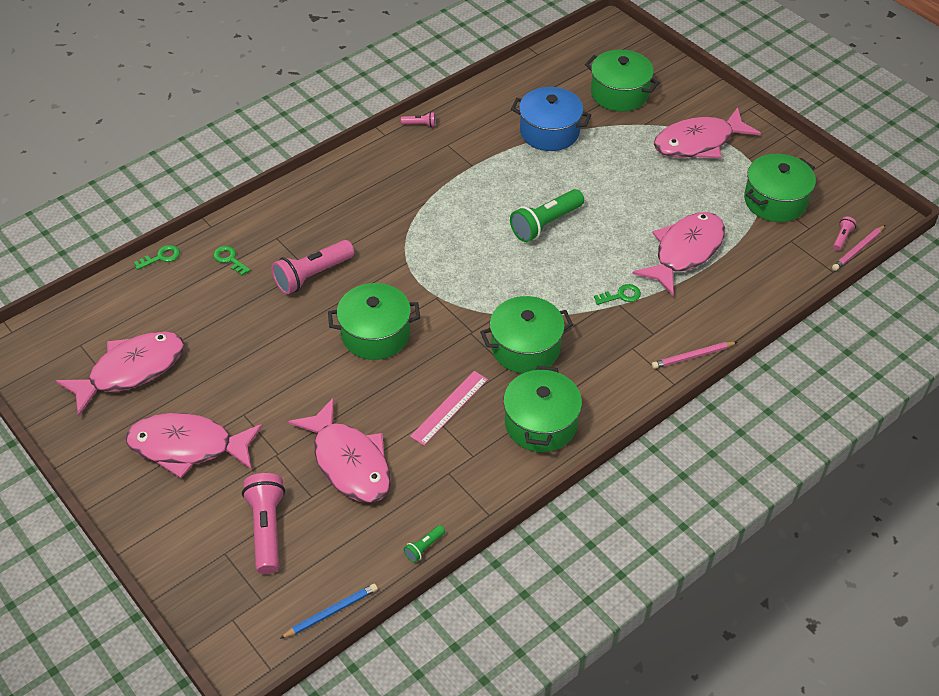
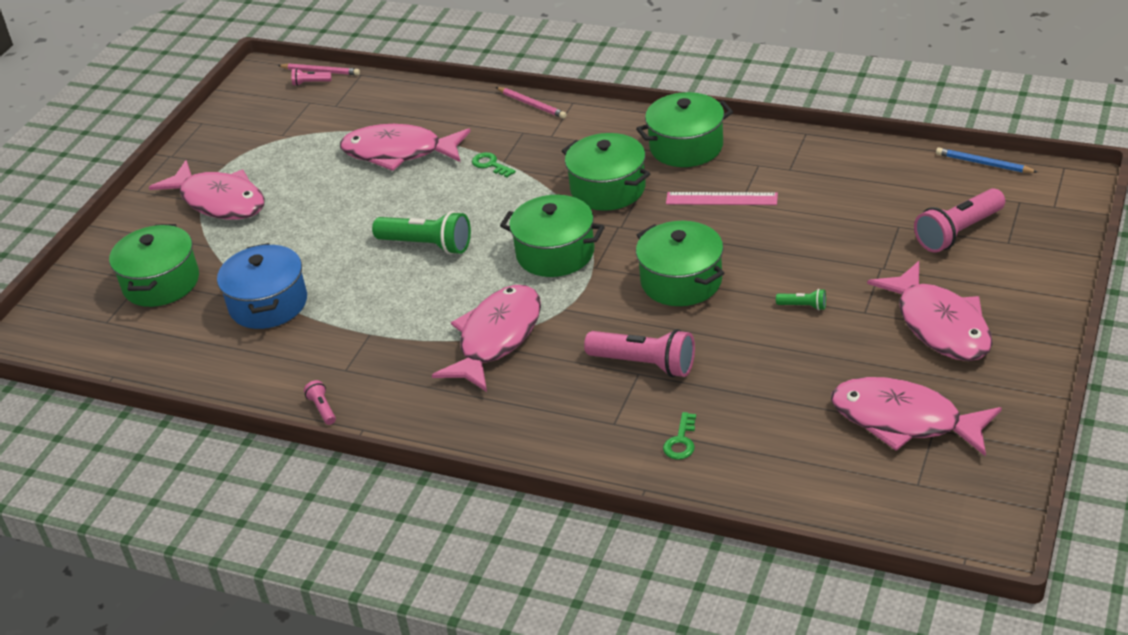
camera: 115 degrees left, 10 degrees down
(161, 257) = (732, 501): green key -> none
(349, 462) = (841, 224): pink fish -> pink fish (496, 338)
(424, 547) = (873, 149): green flashlight -> green flashlight (803, 306)
(775, 201) = (283, 130): green pot -> green pot (555, 253)

